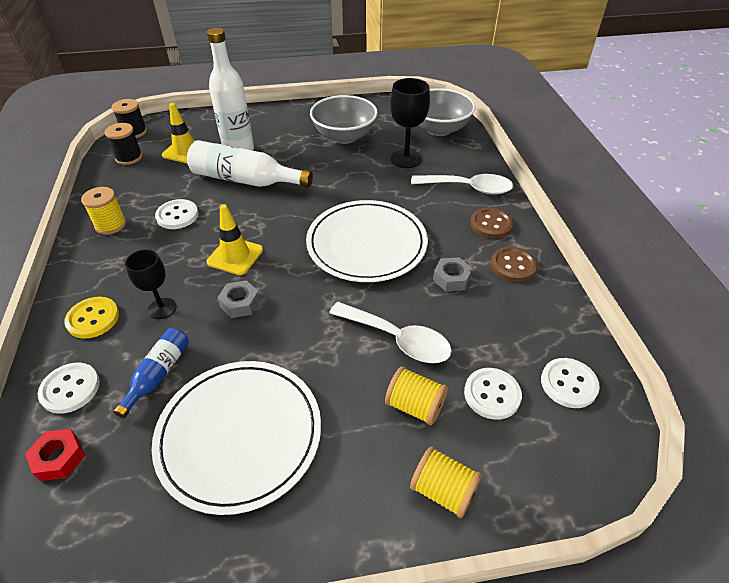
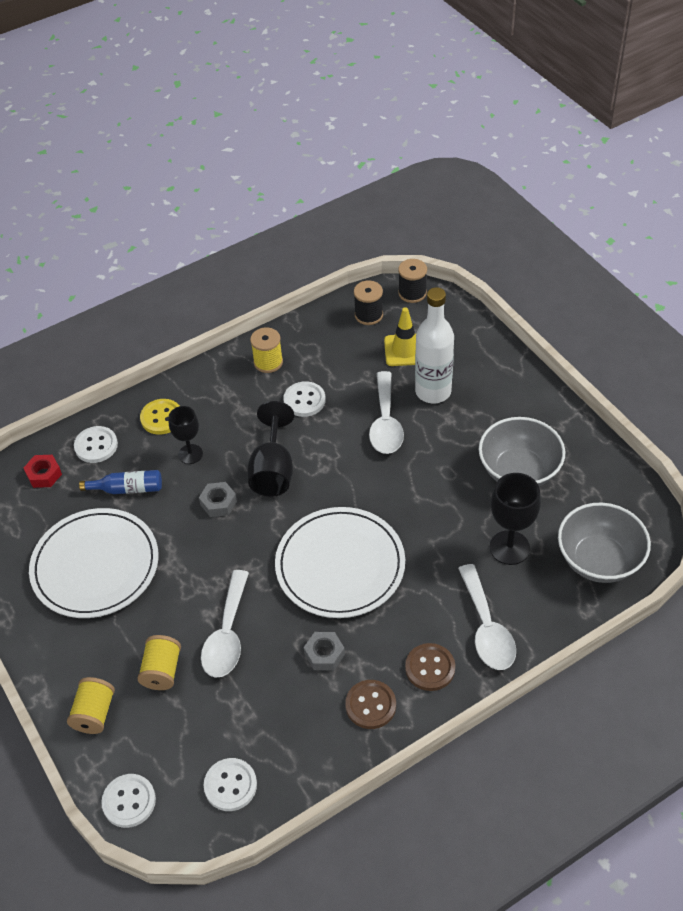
camera: 70 degrees right, 5 degrees up
(235, 256) = (273, 470): yellow traffic cone -> black goblet
(245, 180) = (385, 423): white bottle -> white spoon
(492, 394) = (195, 725): white button -> white button (129, 801)

